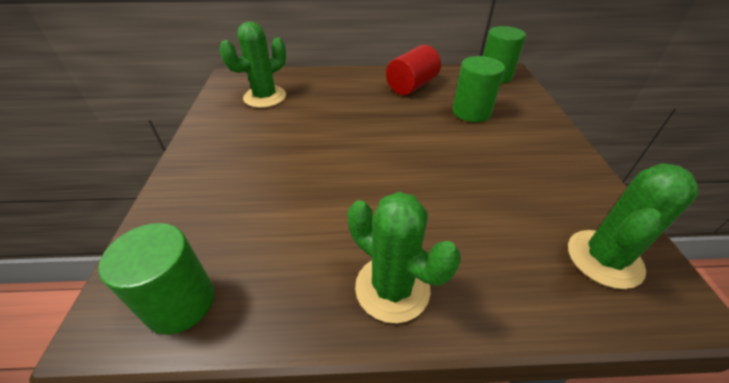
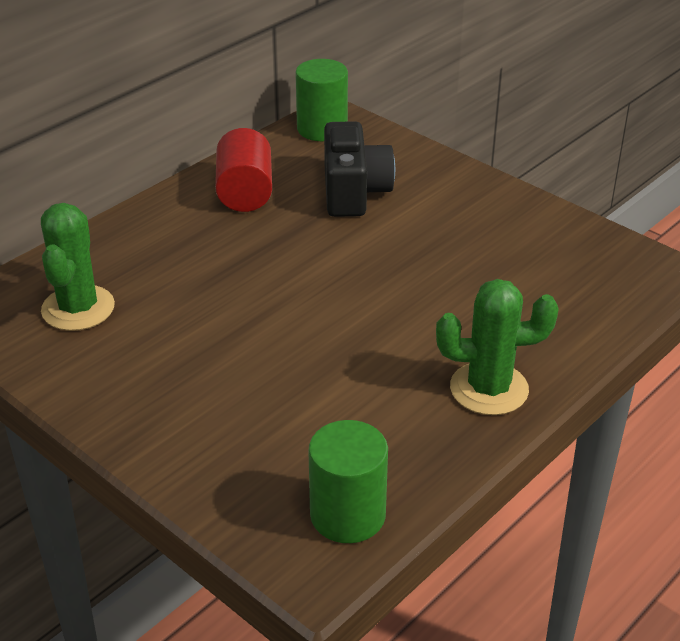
camera: 45 degrees left, 5 degrees down
(471, 112) = (354, 192): green cylinder -> black camera
(604, 258) = (600, 270): green cactus -> none

